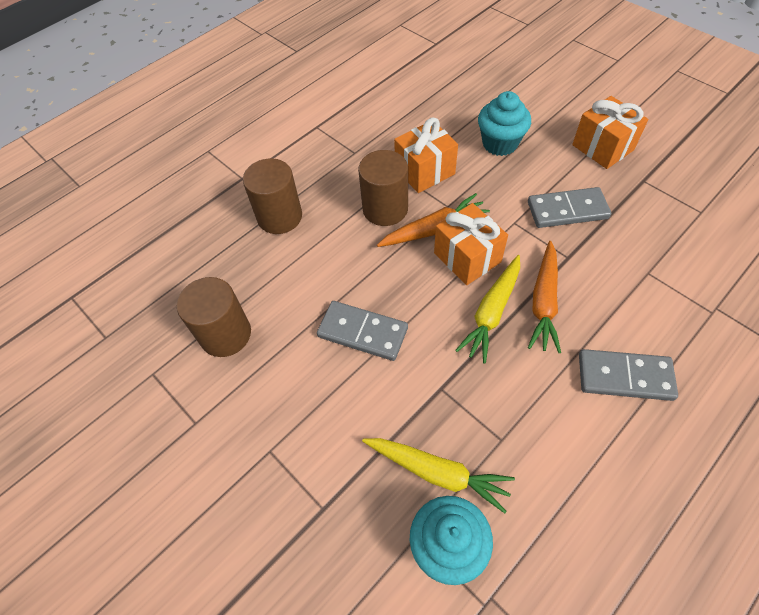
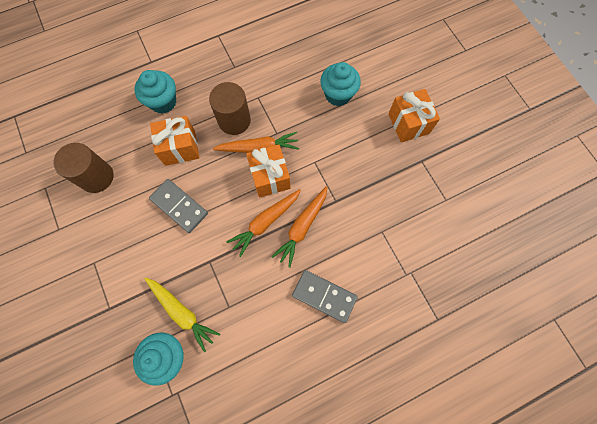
camera: 15 degrees right, 15 degrees up
(279, 217) = (163, 102): brown cylinder -> turquoise cupcake
(425, 171) = (274, 99): orange gift -> orange gift (180, 148)
(492, 312) = (266, 222): yellow carrot -> orange carrot
(567, 210) = (355, 165): grey domino -> none

